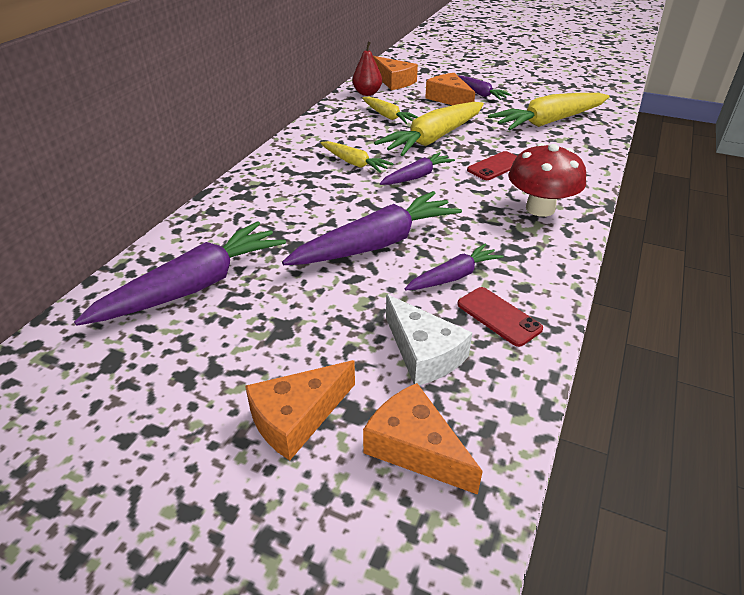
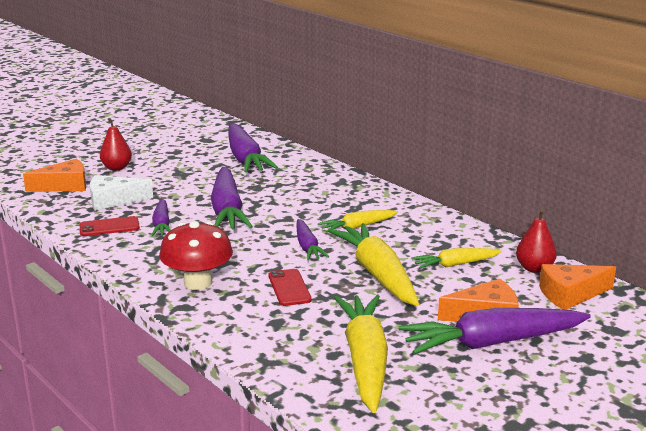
camera: 115 degrees right, 15 degrees down
(297, 418) = (117, 168): orange cheese -> red pear
(480, 94) = (492, 343): purple carrot -> purple carrot, size x1.82

